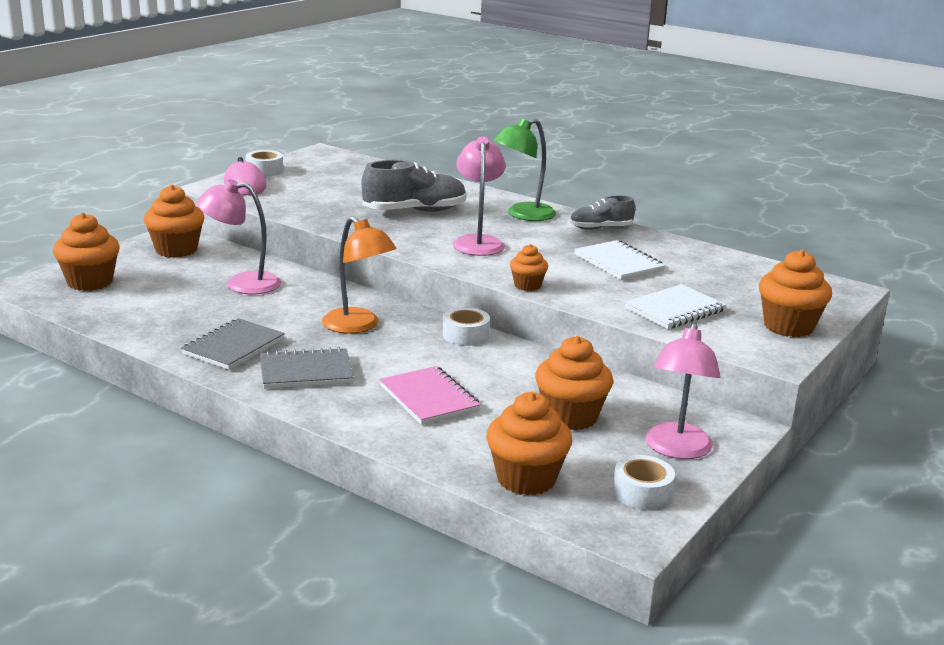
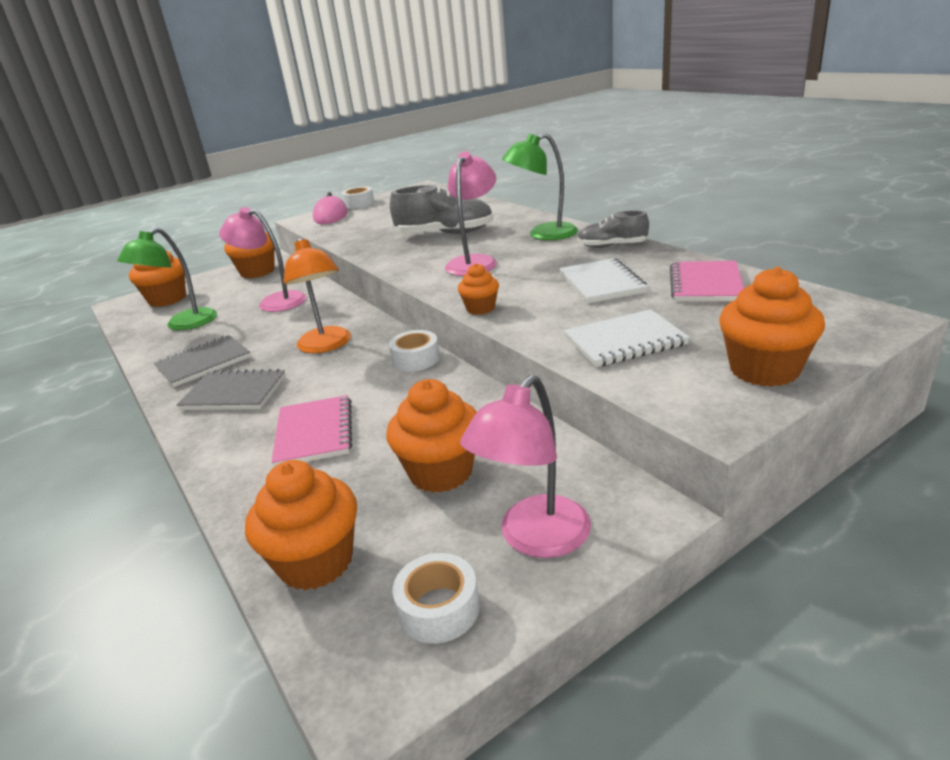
camera: 25 degrees right, 5 degrees up
(153, 309) = (183, 324): none -> green lamp
(706, 264) = (705, 284): none -> pink notebook

